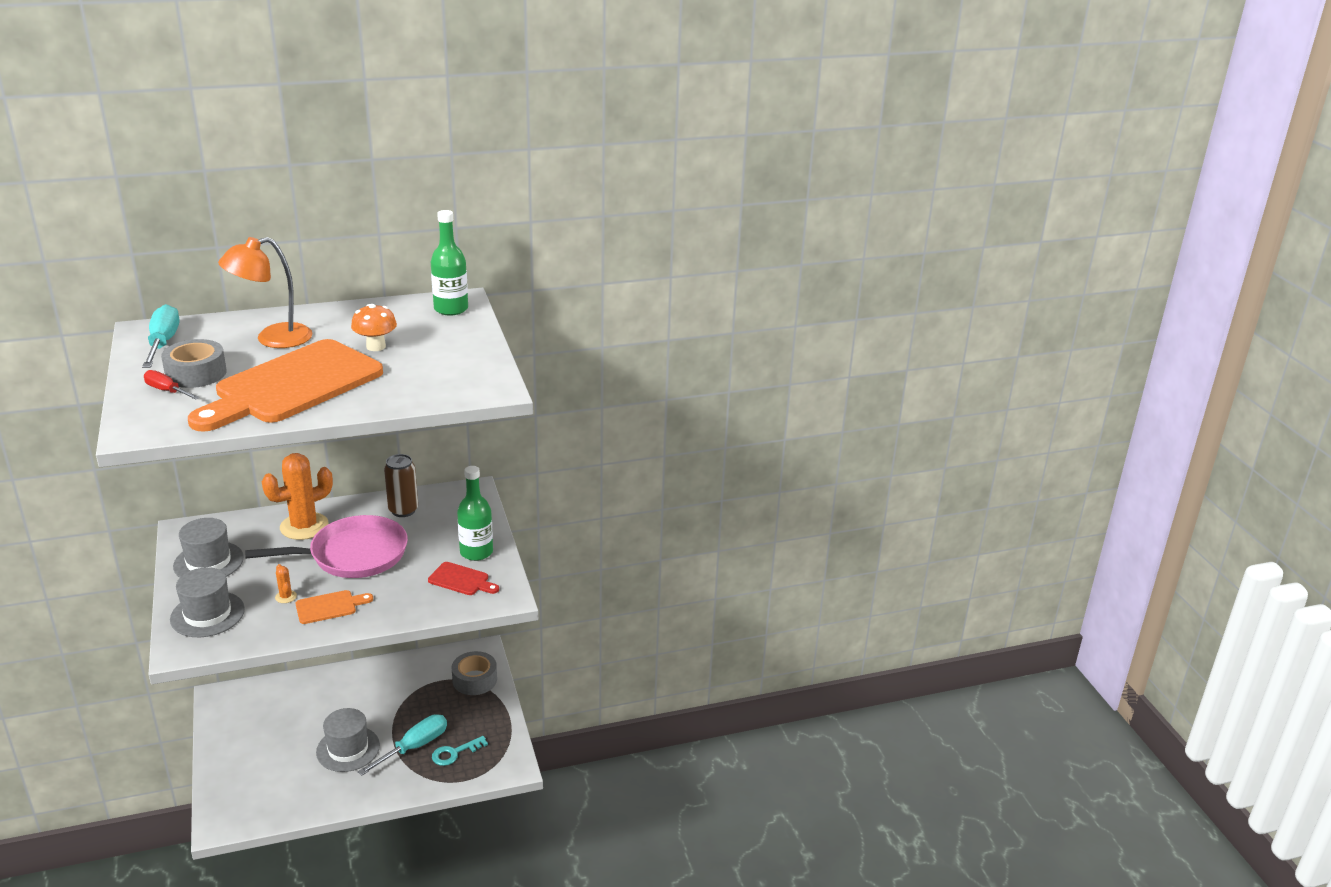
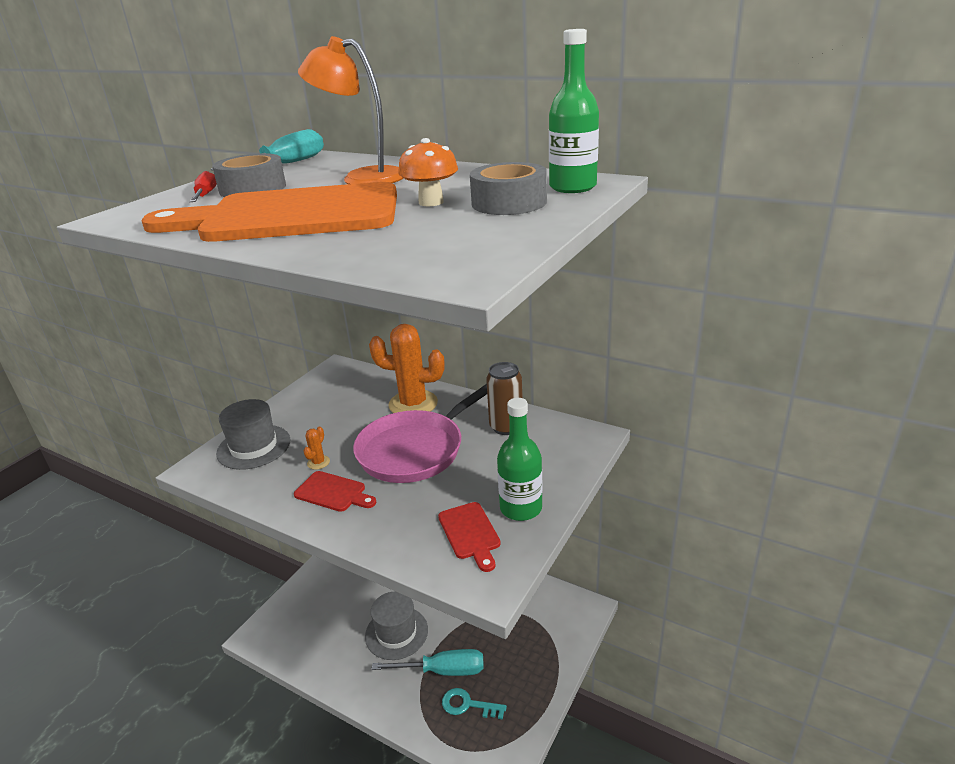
camera: 50 degrees right, 0 degrees up
(208, 562) = (315, 402): grey hat -> none
(329, 607) = (333, 492): orange cutting board -> red cutting board
(353, 555) = (415, 450): pink pan -> pink pan turned 105 degrees clockwise
(474, 679) = (554, 635): grey tape -> grey tape (509, 203)

